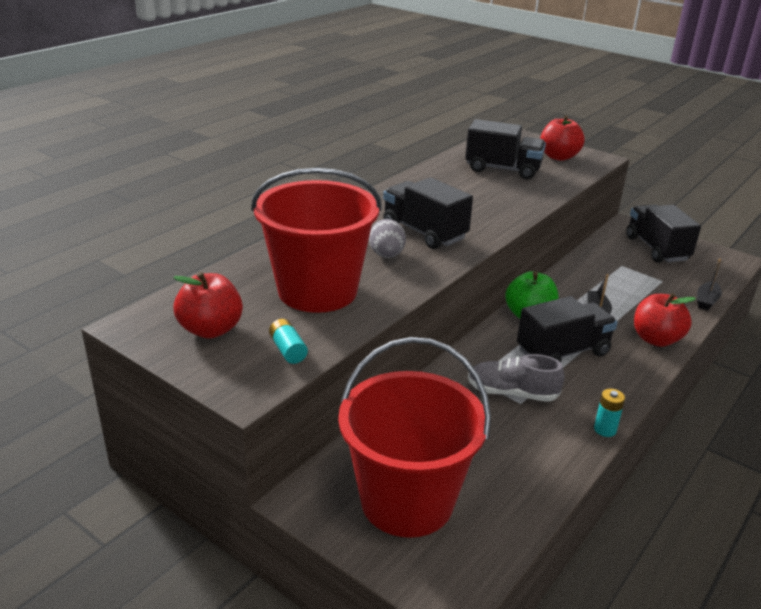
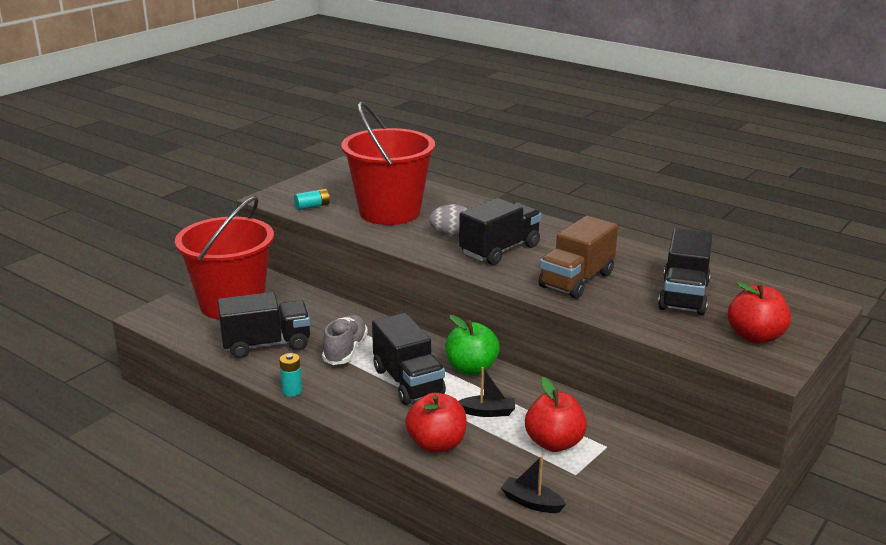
camera: 90 degrees right, 5 degrees down
(211, 329) = (338, 185): red apple -> red apple (554, 443)
(484, 204) = (576, 280): none -> brown truck
(656, 249) = (669, 485): black truck -> black truck (266, 344)

